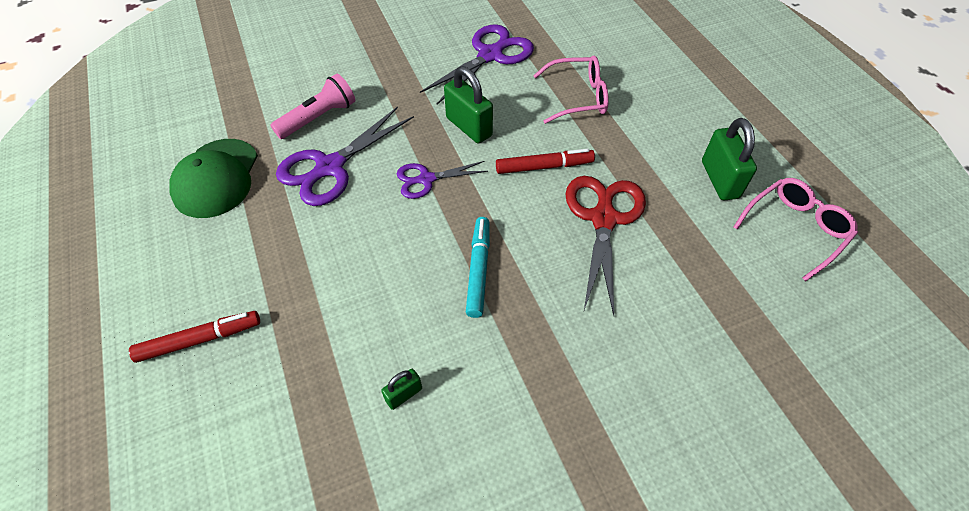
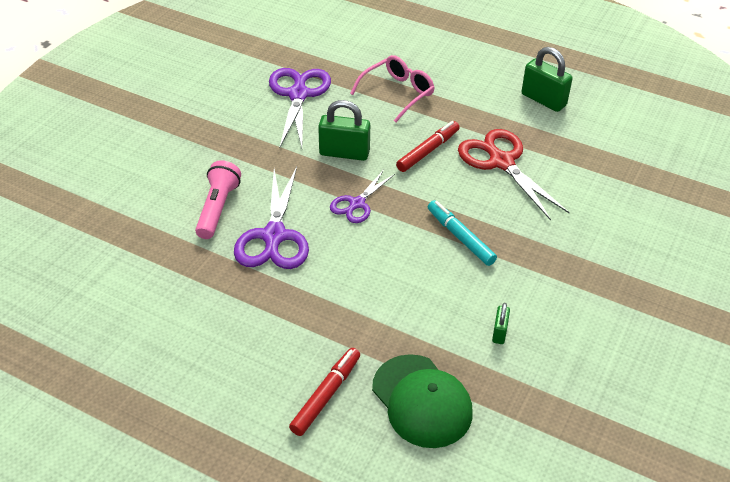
camera: 40 degrees left, 10 degrees down
(216, 178) = (190, 295): green cap -> green cap (422, 401)
(795, 229) = (613, 106): pink glasses -> none

